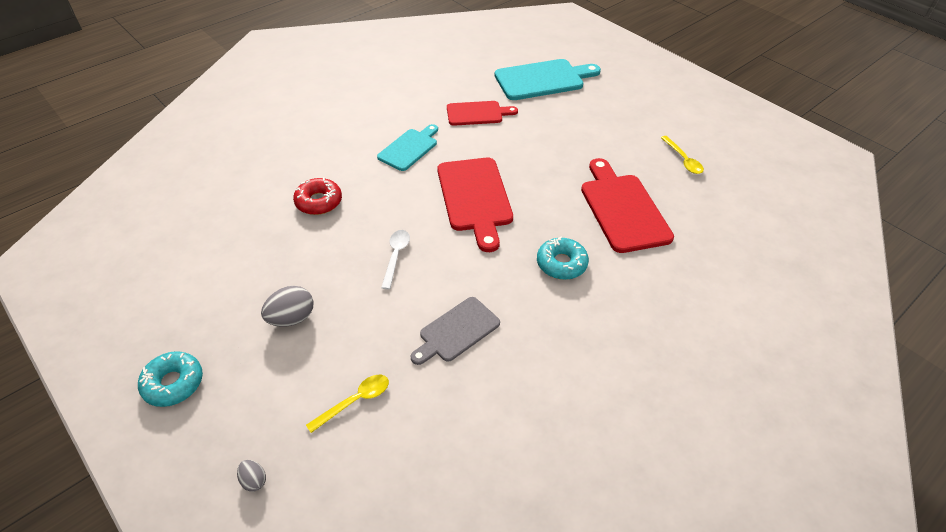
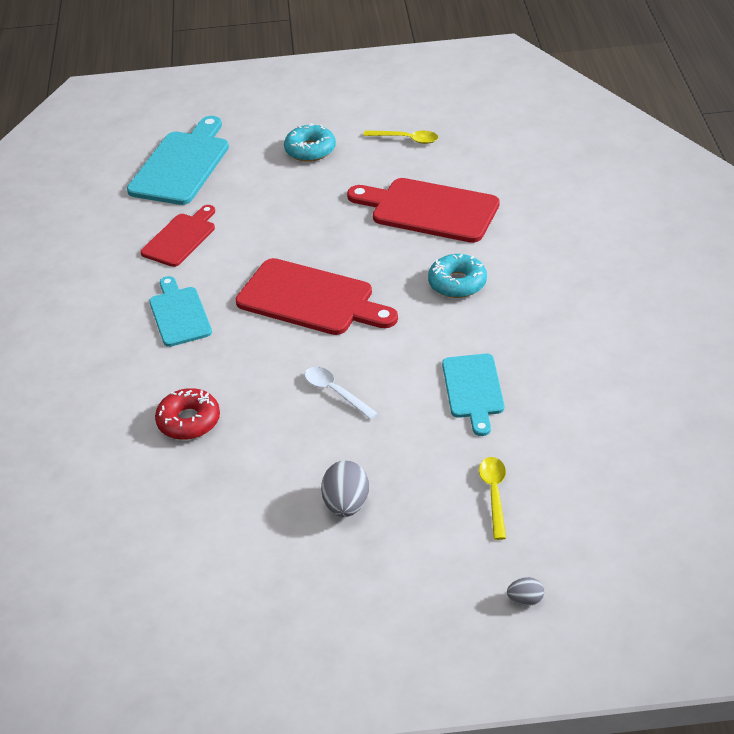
camera: 50 degrees left, 5 degrees down
(173, 383) = (351, 630): turquoise donut -> turquoise donut (310, 150)
(456, 331) = (473, 389): grey cutting board -> turquoise cutting board

